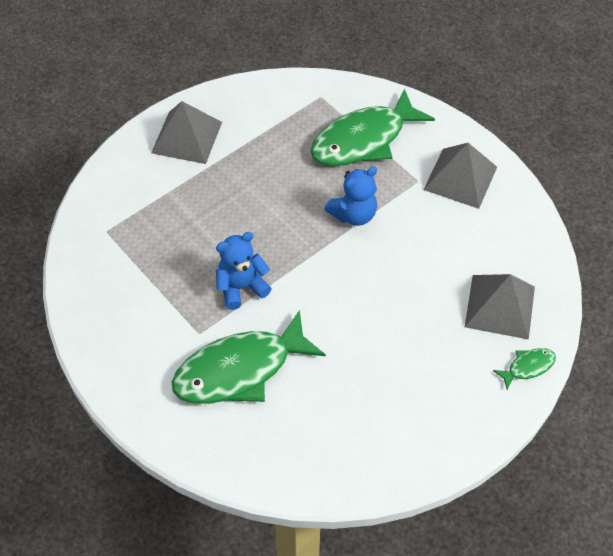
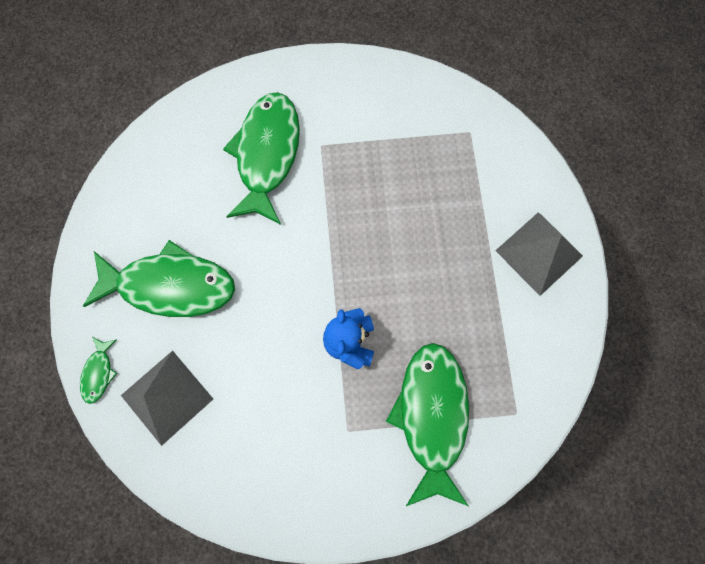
camera: 125 degrees right, 20 degrees up
(241, 287) = (340, 200): blue teddy bear -> none
(416, 365) = (170, 285): none -> green fish
(460, 178) = (322, 476): grey pyramid -> none

